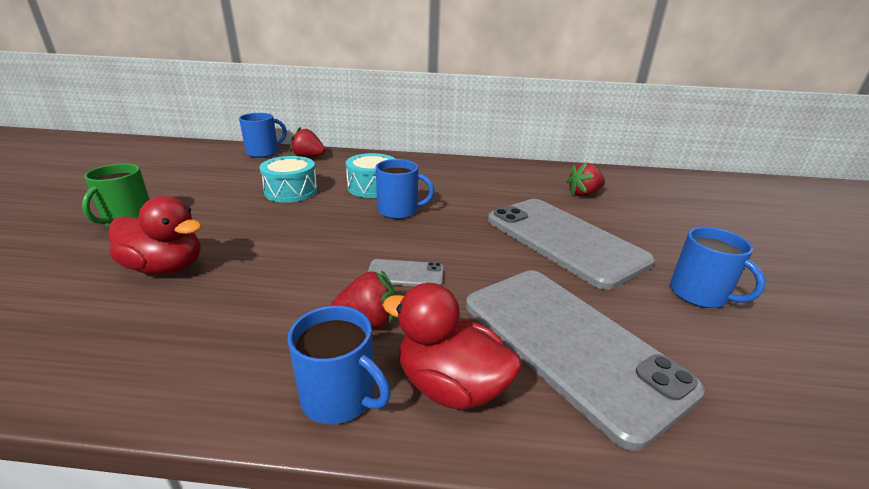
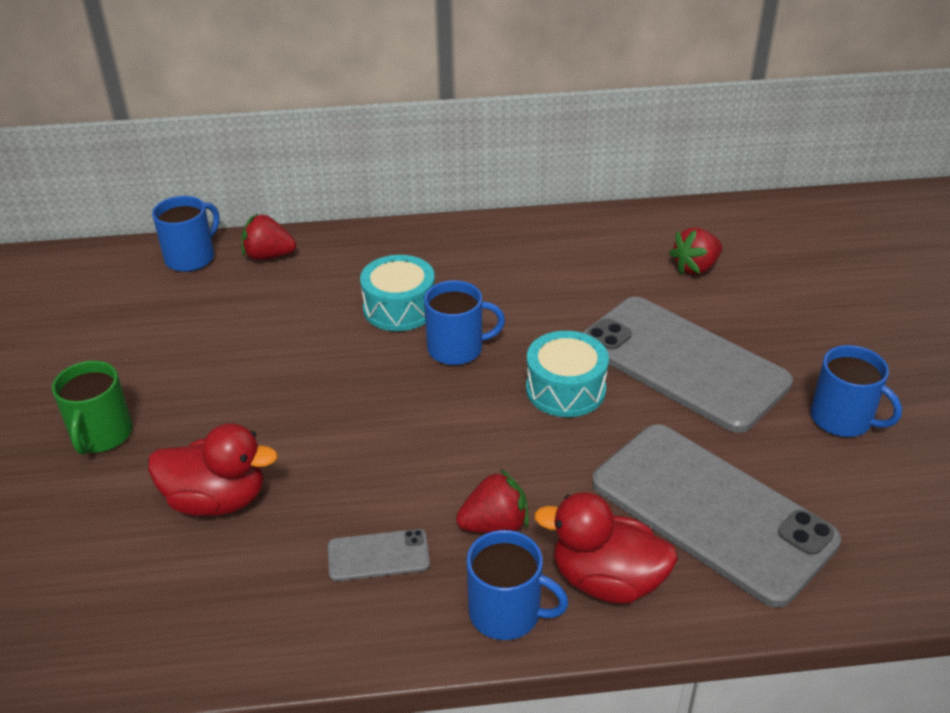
camera: 10 degrees left, 10 degrees up
(291, 191) = (288, 338): turquoise drum -> turquoise drum (565, 389)
(405, 274) = (509, 454): grey phone -> grey phone (378, 556)

